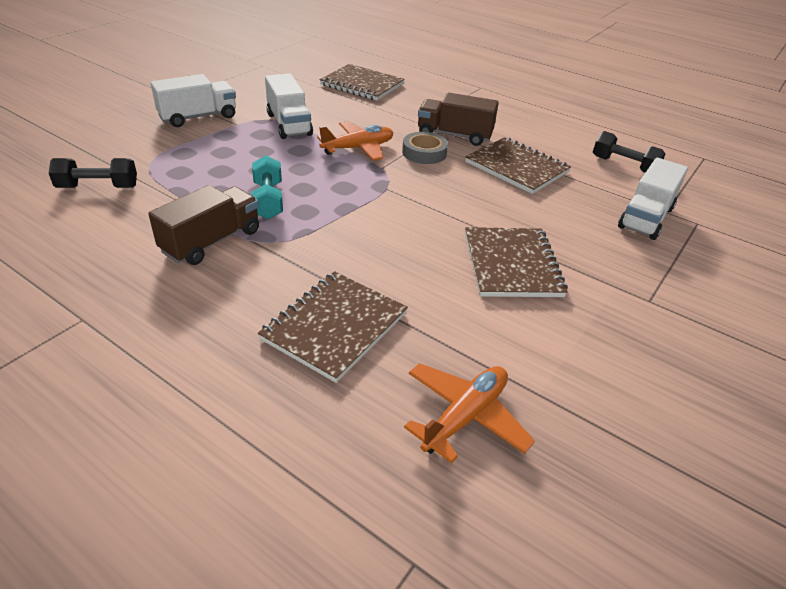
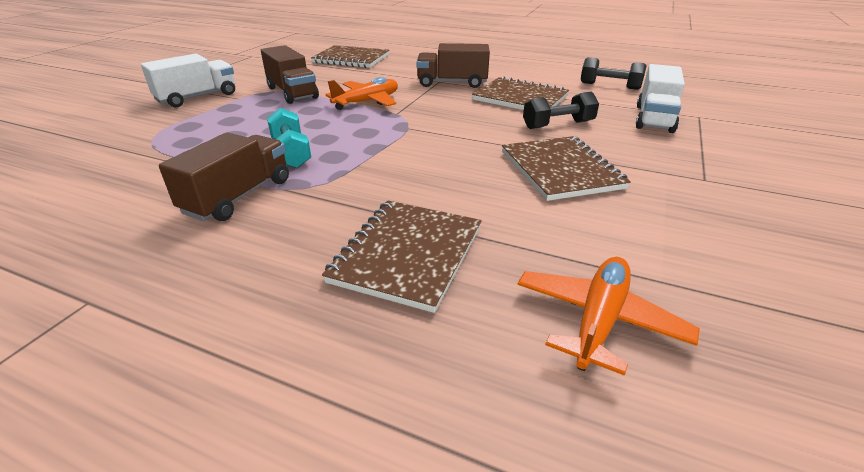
camera: 10 degrees left, 5 degrees down
(98, 187) = (94, 166): black dumbbell -> black dumbbell (558, 125)
(289, 124) = (292, 93): white truck -> brown truck
(424, 153) = (431, 98): grey tape -> none

